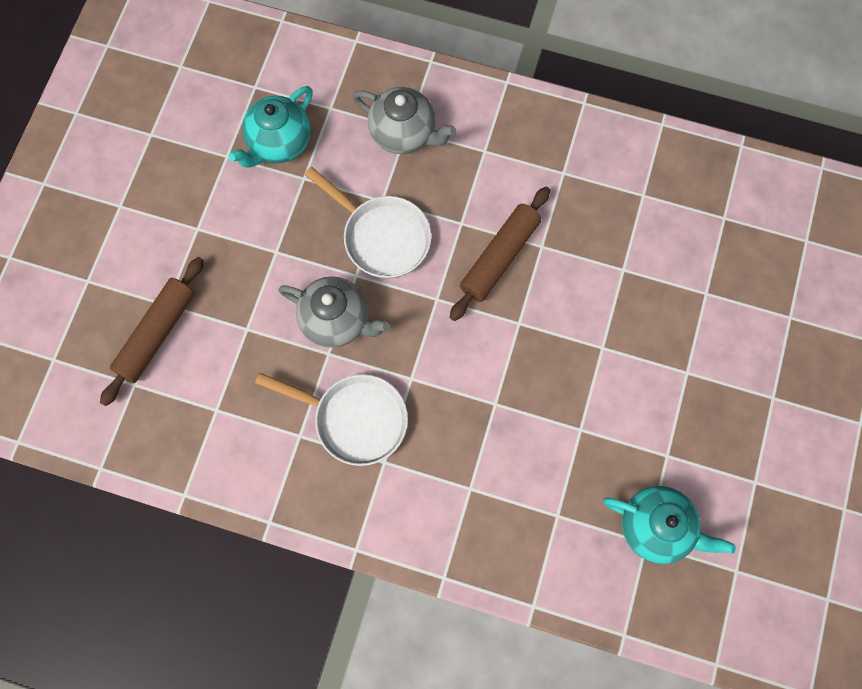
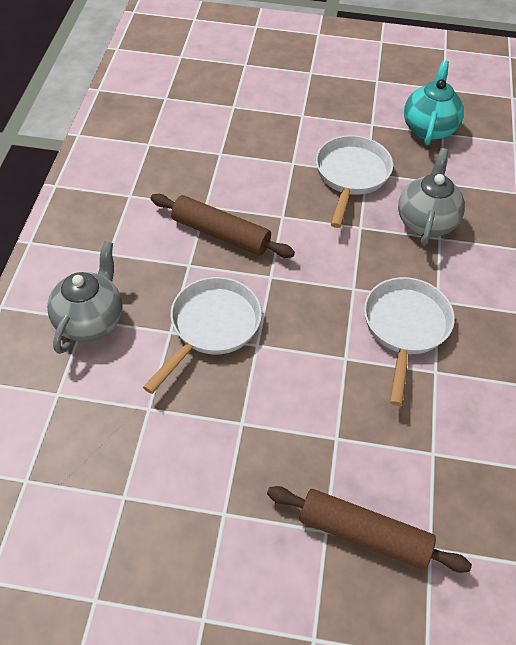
camera: 100 degrees left, 20 degrees down
(279, 143) = (105, 440): turquoise teapot -> none
(336, 320) = (309, 355): grey teapot -> grey teapot (426, 222)
(575, 410) = (351, 176): none -> white pan

